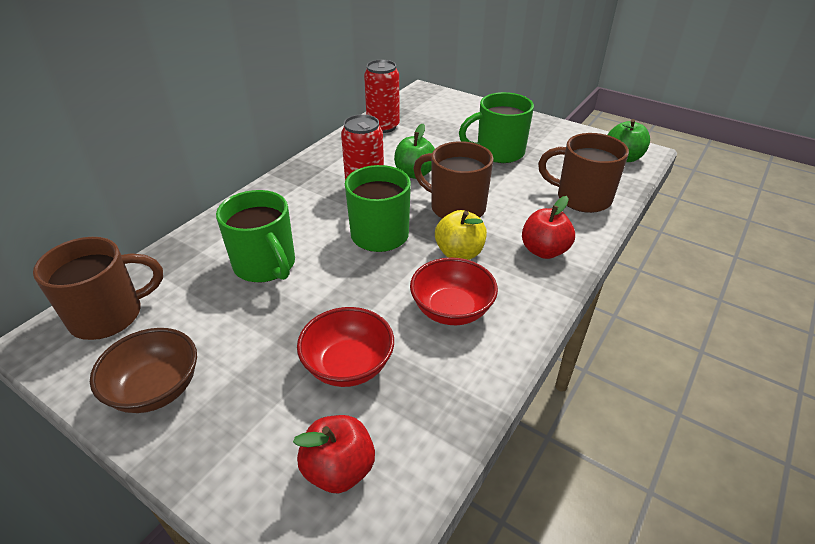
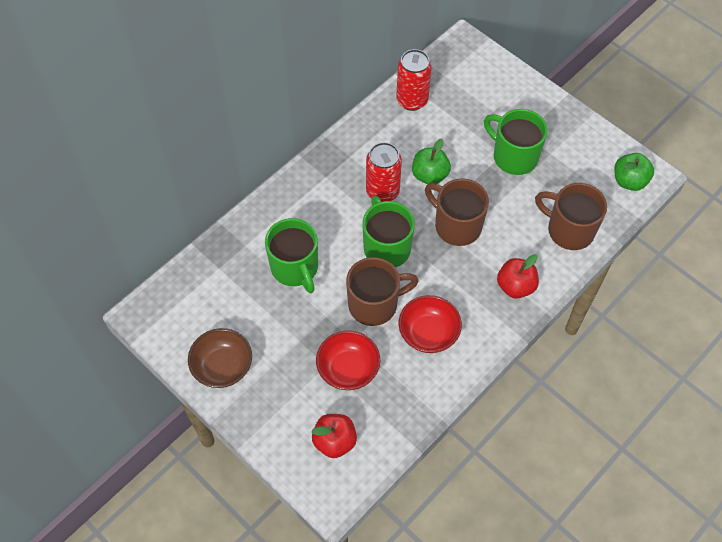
camera: 10 degrees right, 20 degrees up
(109, 315) = (184, 300): brown mug -> brown mug (374, 304)
(459, 253) = (447, 278): yellow apple -> none
(498, 152) = (513, 156): green mug -> green mug turned 45 degrees clockwise

